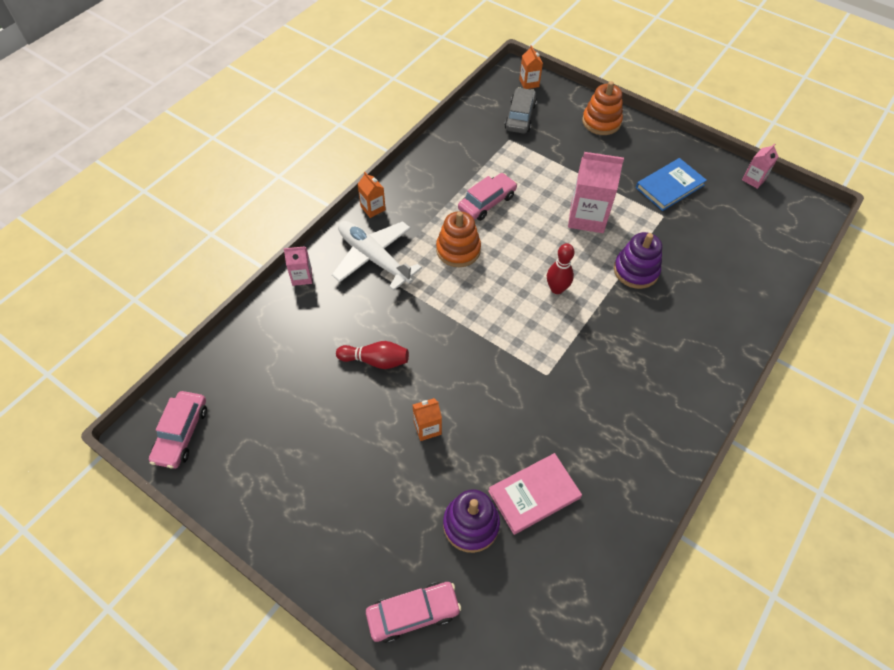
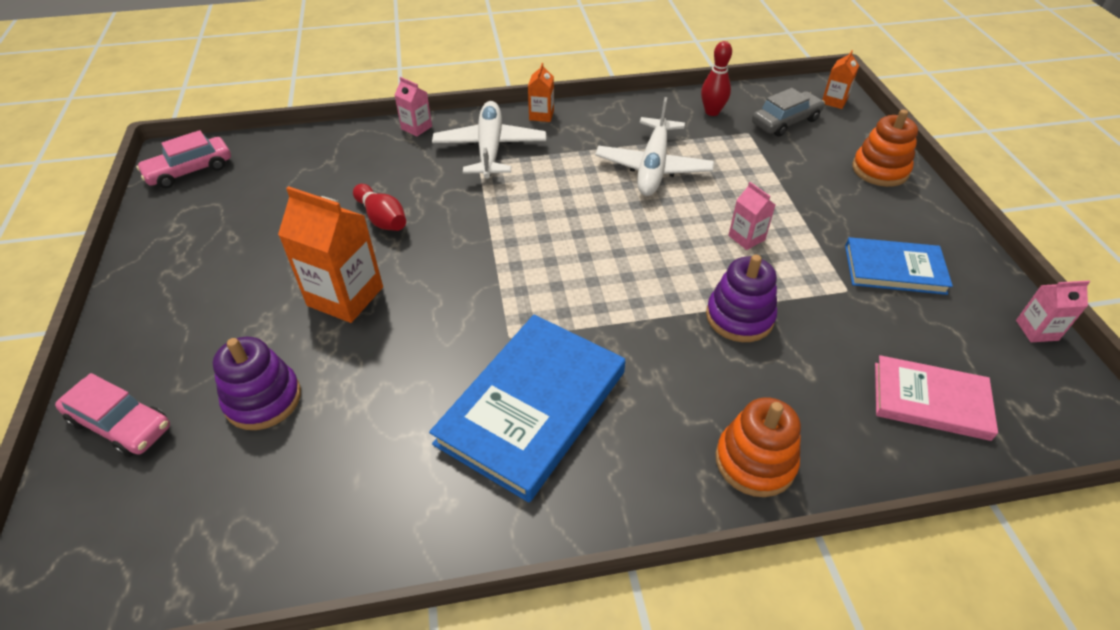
camera: 45 degrees right, 10 degrees down
(427, 428) = (345, 296): orange carton -> orange carton, size x1.92
(458, 250) = (572, 186): orange stacking toy -> orange stacking toy (755, 461)
(487, 202) = (653, 167): pink car -> white plane
(534, 494) = (348, 425): pink book -> pink book (930, 400)
(557, 289) = (625, 275): red bowling pin -> red bowling pin (712, 112)
(587, 217) = (746, 238): pink carton -> pink carton, size x0.52
(605, 403) = (532, 407): none -> blue book

